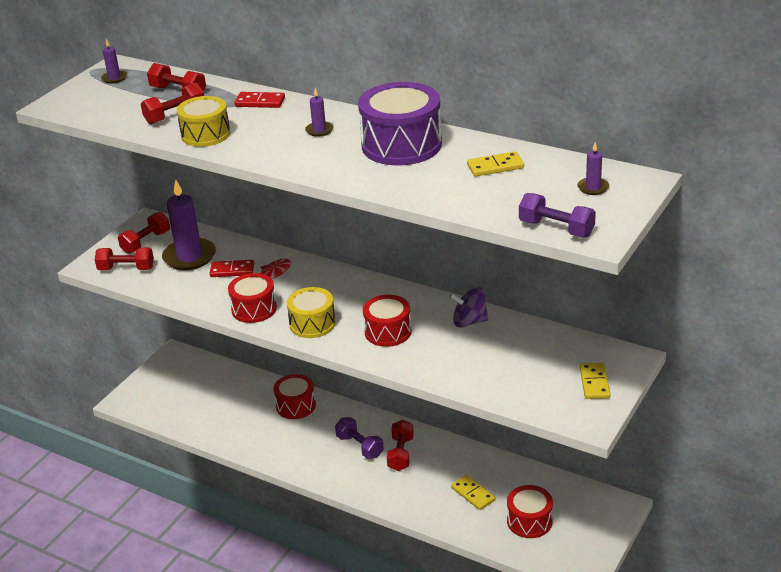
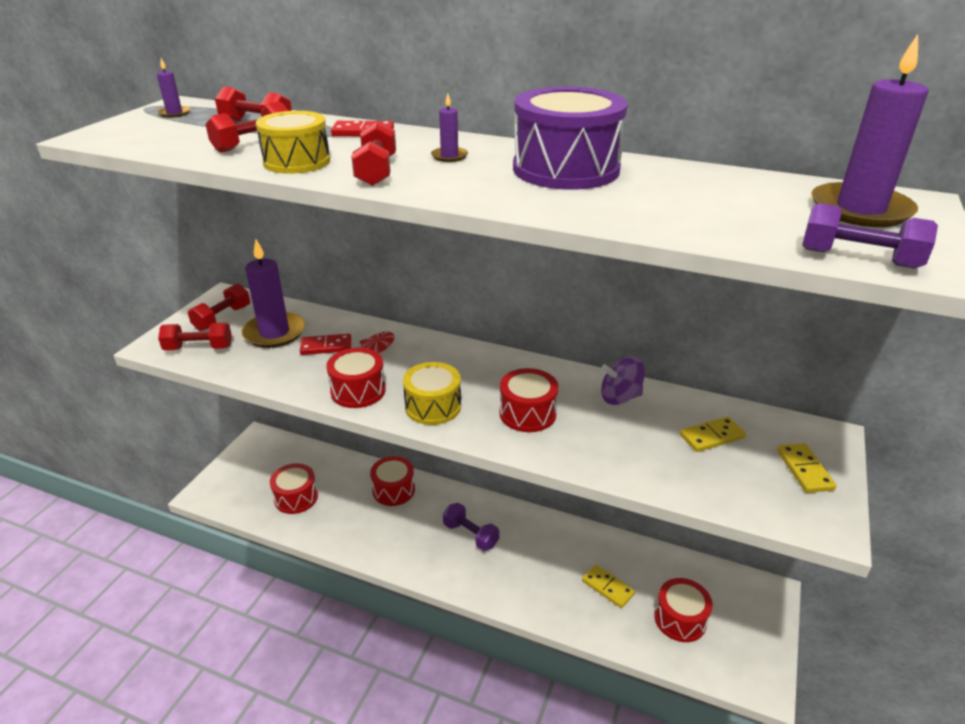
camera: 10 degrees left, 0 degrees up
(206, 408) = (296, 497): none -> red drum
(401, 454) = (517, 541): red dumbbell -> red dumbbell (376, 171)
(495, 166) = (706, 189): yellow domino -> yellow domino (711, 436)
(593, 188) = (860, 209): purple candle -> purple candle, size x2.21

